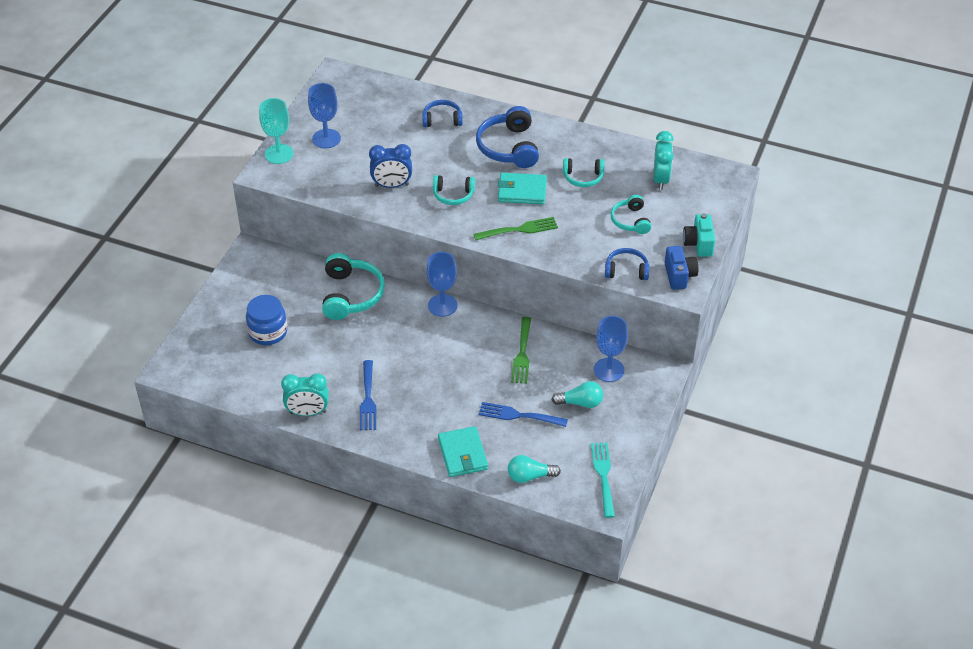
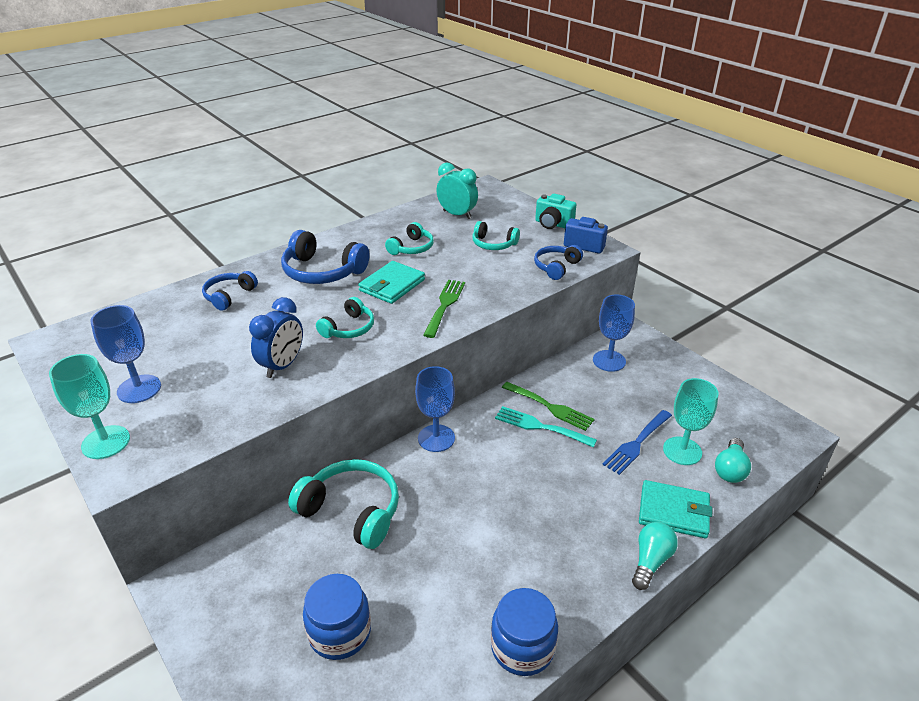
camera: 60 degrees left, 10 degrees down
(308, 412) = (522, 647): turquoise clock -> blue jar
(368, 399) = (537, 567): blue fork -> none
(530, 444) = (682, 451): none -> turquoise goblet
(580, 403) = (642, 394): turquoise light bulb -> turquoise light bulb (650, 561)
(603, 475) = (748, 416): turquoise fork -> turquoise fork (540, 427)

